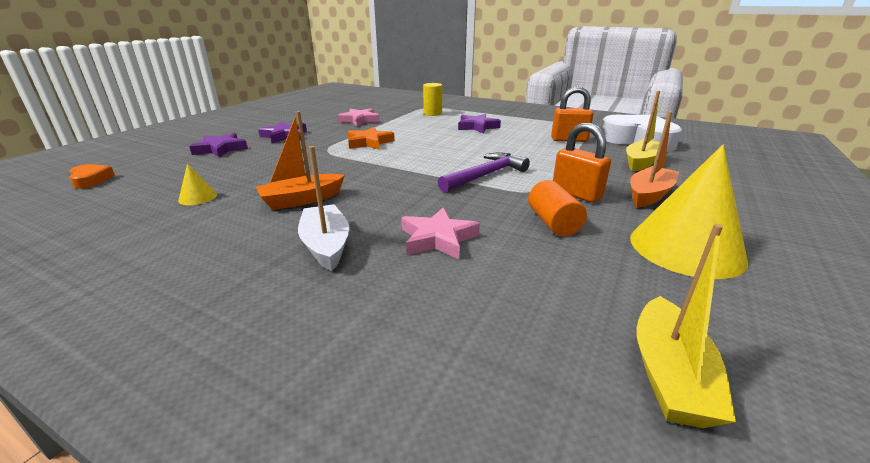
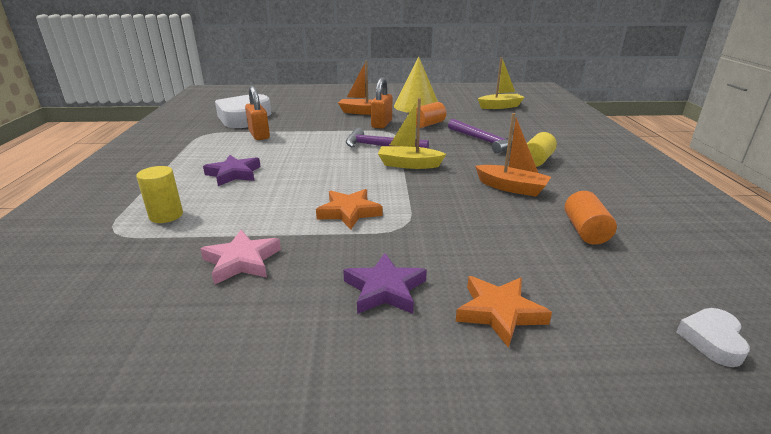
camera: 120 degrees left, 0 degrees up
(91, 180) = (712, 340): orange heart -> white heart
(198, 197) = (585, 231): yellow cone -> orange cylinder
(220, 149) = (499, 312): purple star -> orange star
(326, 245) = (537, 160): white boat -> yellow cylinder
(438, 238) = (484, 141): pink star -> purple hammer
(641, 162) = (302, 115): yellow boat -> yellow boat (409, 164)

